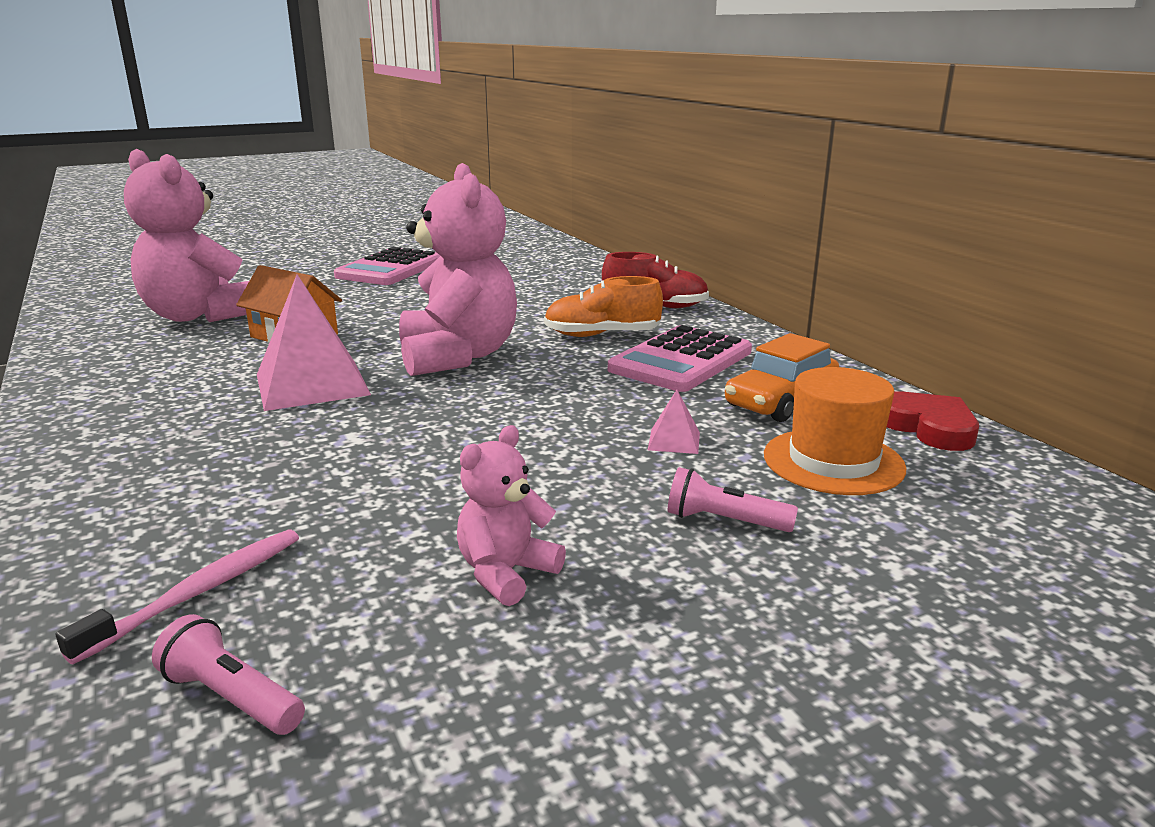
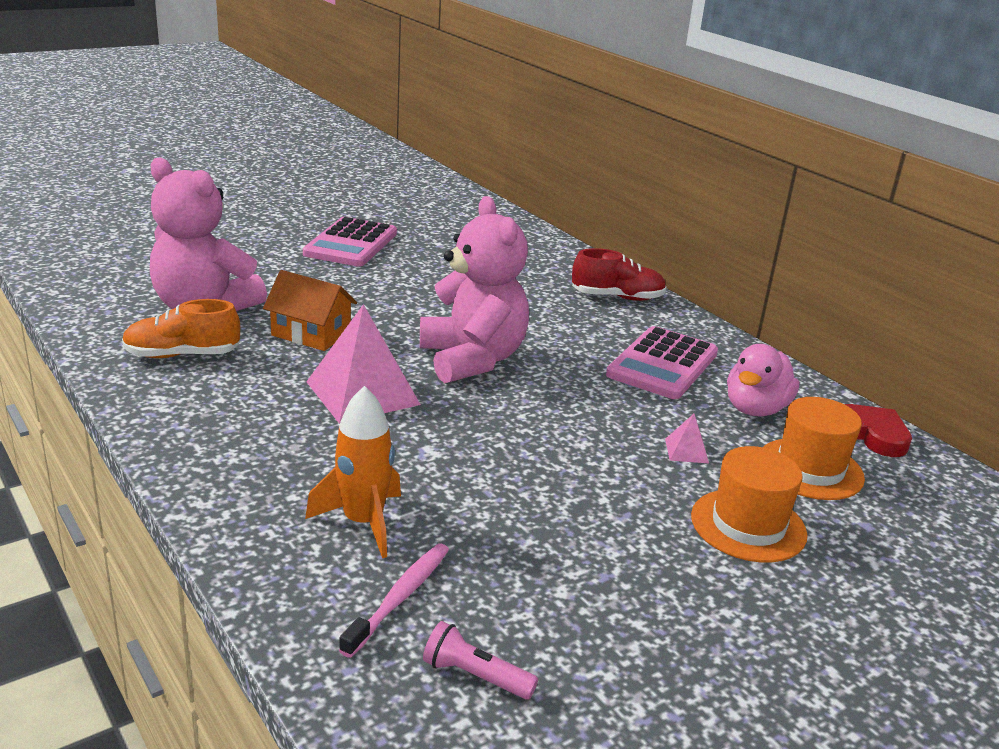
camera: 10 degrees left, 5 degrees up
(216, 507) = (363, 522): none -> orange rocket
(506, 573) = (612, 574): pink teddy bear -> none
(602, 335) = (585, 334): orange shoe -> orange shoe (182, 355)
(724, 521) = (748, 525): pink flashlight -> orange hat
(781, 401) = (755, 409): orange car -> pink duck

